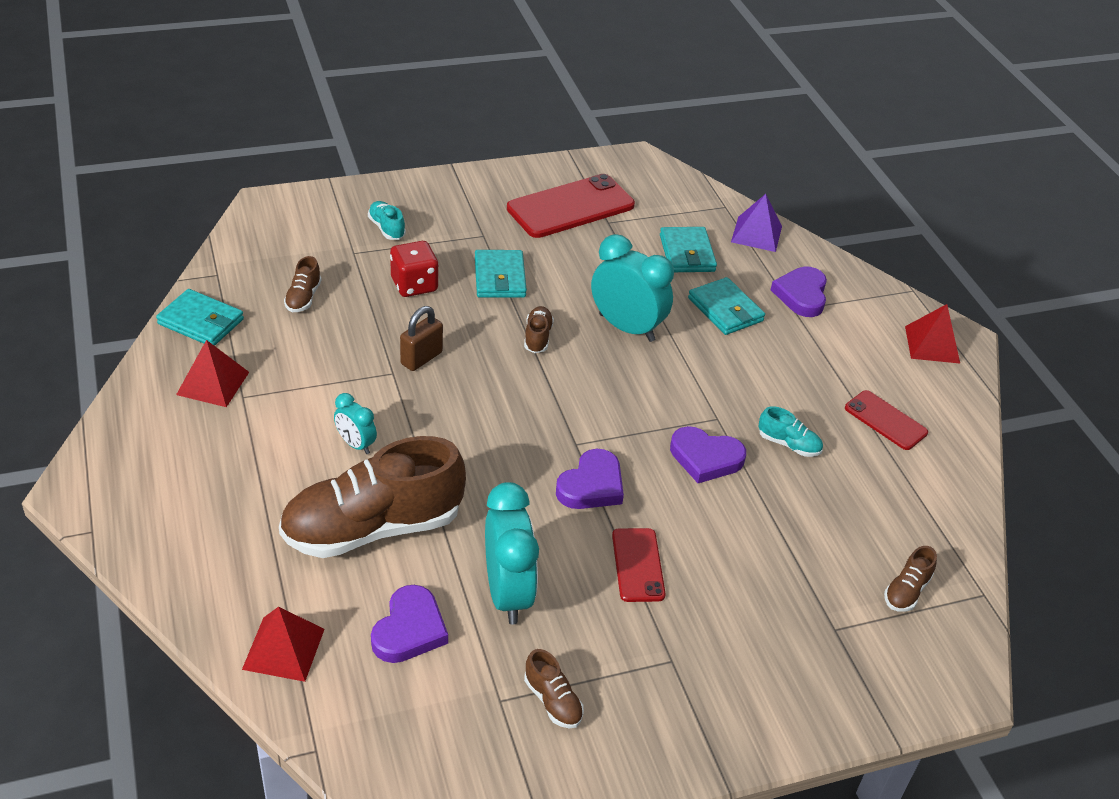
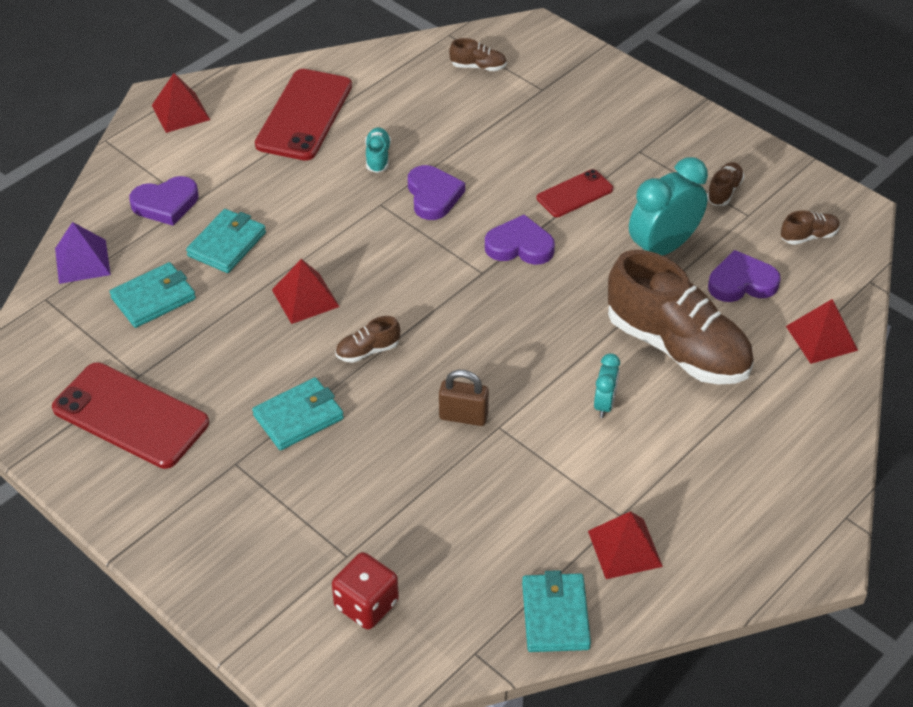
camera: 115 degrees left, 5 degrees up
(303, 298) = (452, 554): brown shoe -> brown shoe (808, 236)
(386, 228) = (282, 551): turquoise shoe -> none
(414, 285) = (361, 476): red dice -> red dice (366, 604)
(626, 327) = (305, 298): turquoise clock -> red pyramid
(885, 420) = (304, 115): red phone -> red phone, size x1.79

